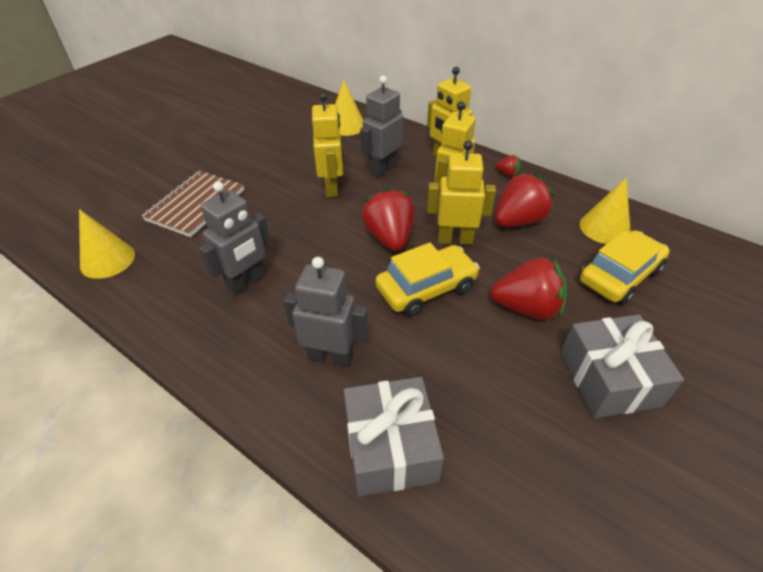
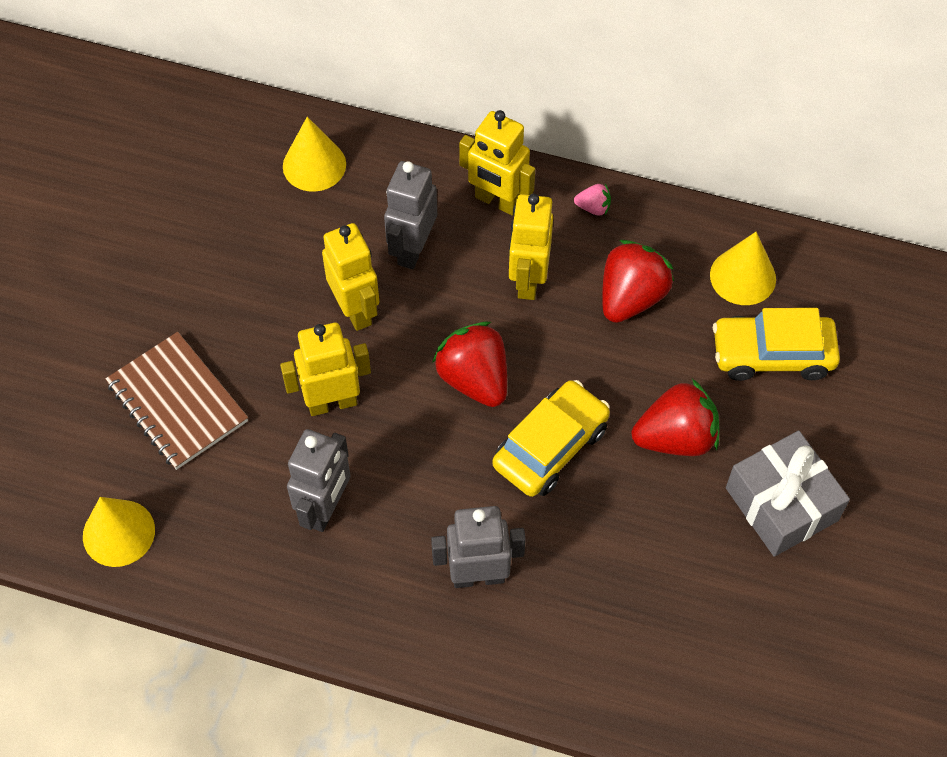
camera: 20 degrees left, 15 degrees up
(196, 205) = (177, 402): brown notebook -> brown notebook turned 45 degrees counterclockwise
(390, 447) = (584, 656): grey gift -> none
(455, 239) = (559, 356): yellow robot -> yellow robot (332, 402)
(507, 174) = (593, 207): red strawberry -> pink strawberry
(619, 276) = (772, 354): yellow car -> yellow car turned 120 degrees counterclockwise

